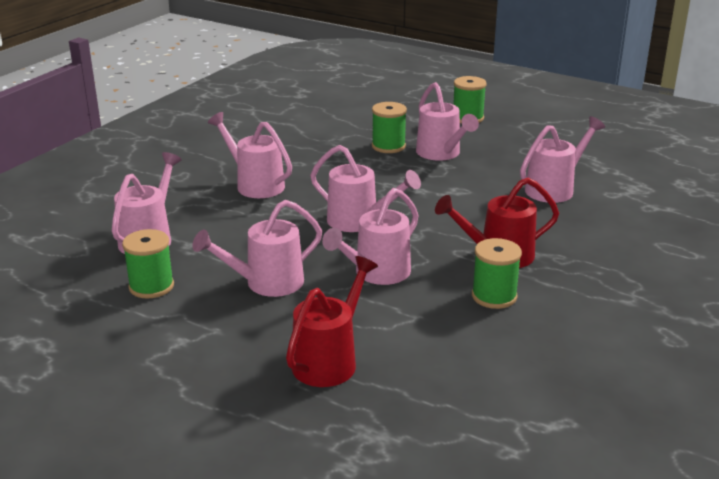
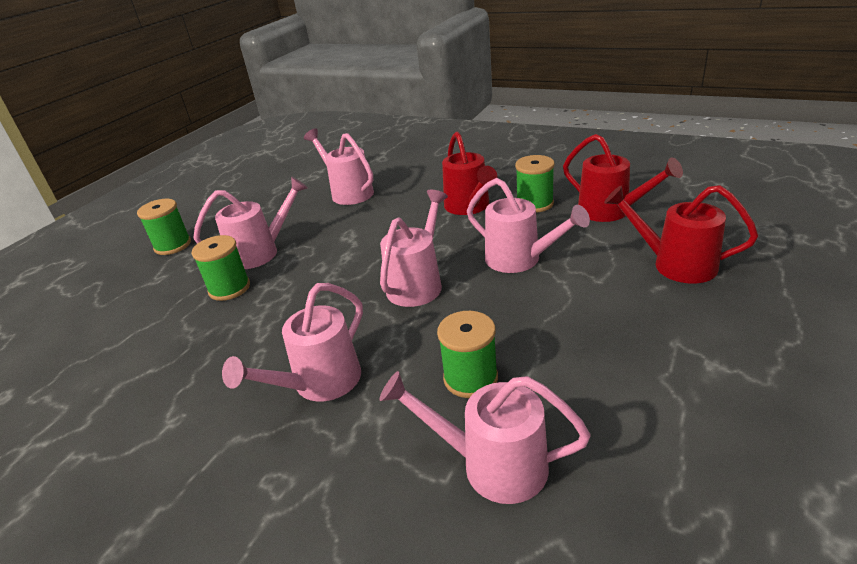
camera: 90 degrees left, 5 degrees up
(151, 286) = (618, 423): green spool -> green spool (470, 378)
(266, 283) = (567, 325): pink watering can -> none
(458, 344) = (611, 211): none -> red watering can

